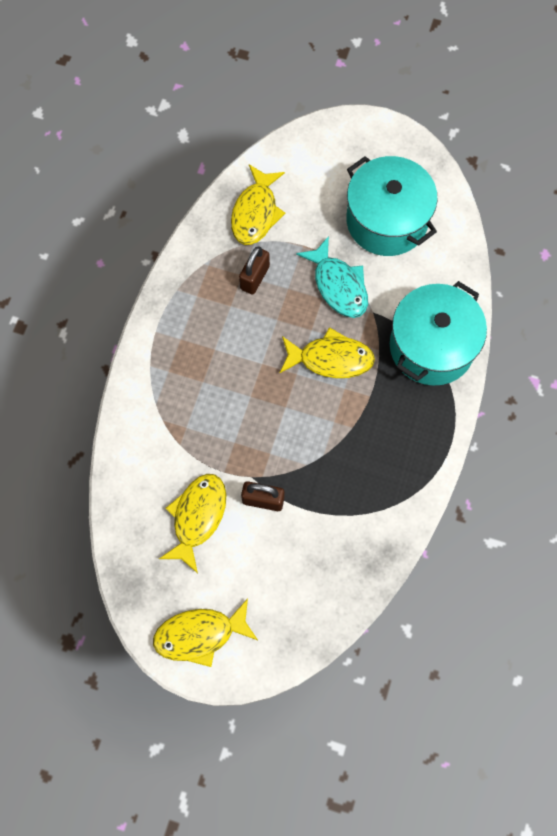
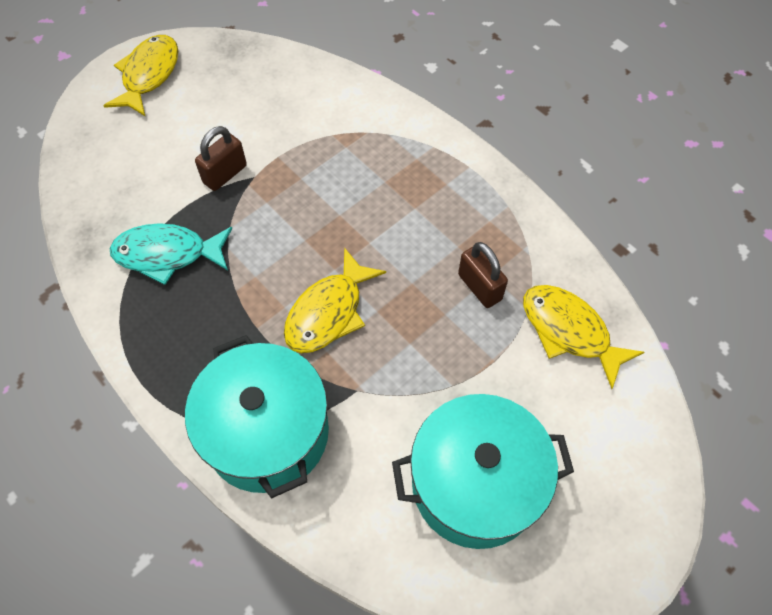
camera: 120 degrees right, 10 degrees down
(197, 517) = (251, 117): yellow fish -> none
(338, 285) = (416, 371): turquoise fish -> turquoise fish (167, 254)

